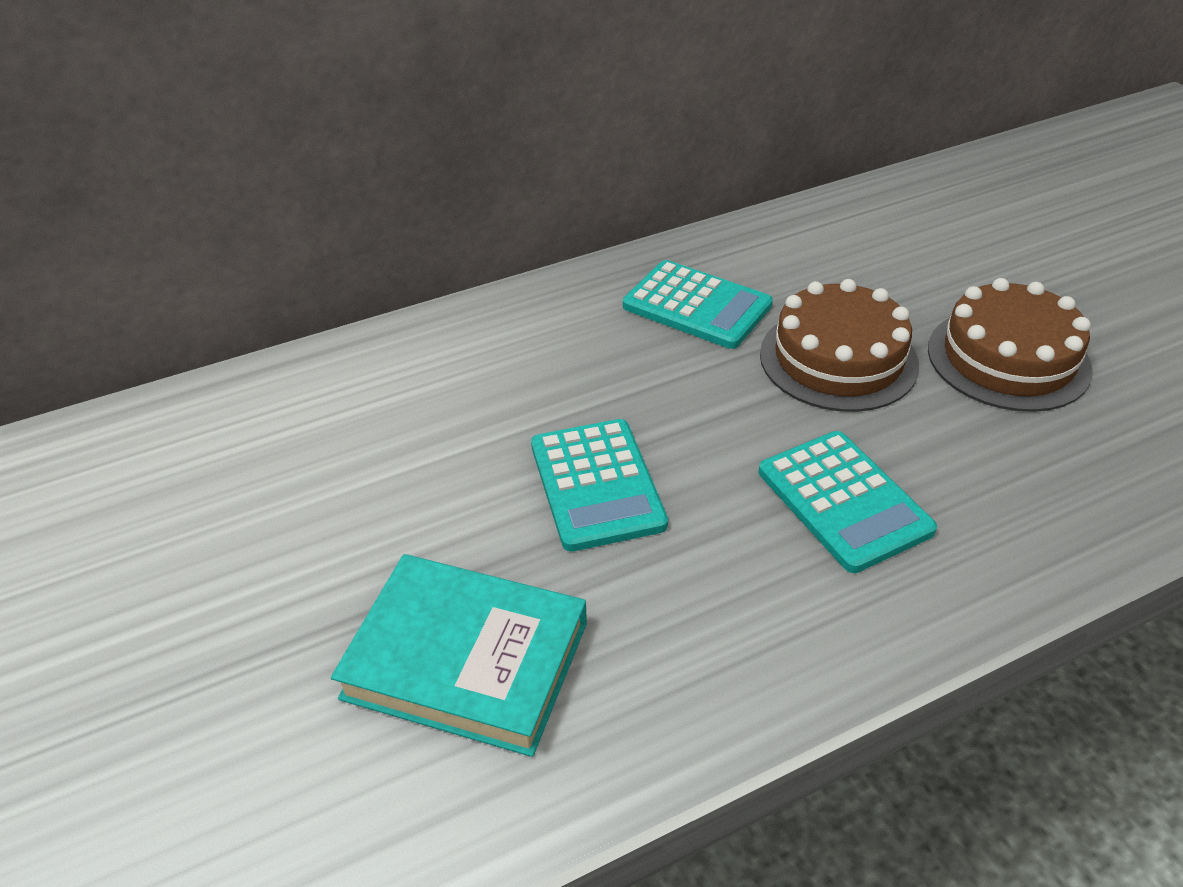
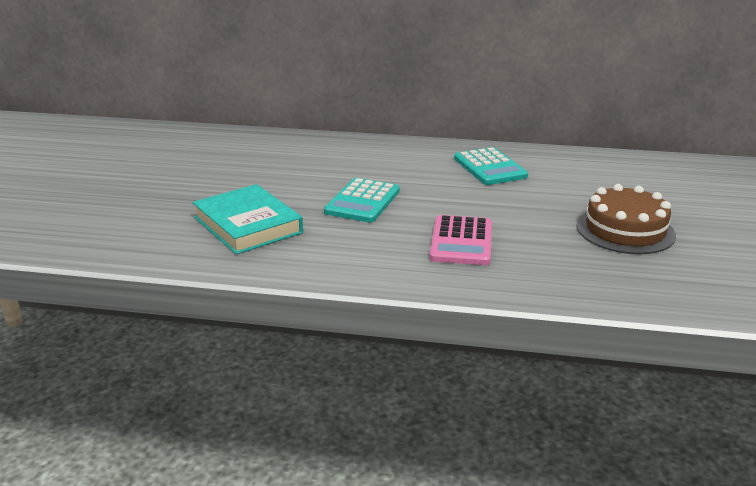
camera: 35 degrees right, 15 degrees down
(838, 359) = (532, 203): brown cake -> none
(843, 501) = (461, 241): turquoise calculator -> pink calculator

